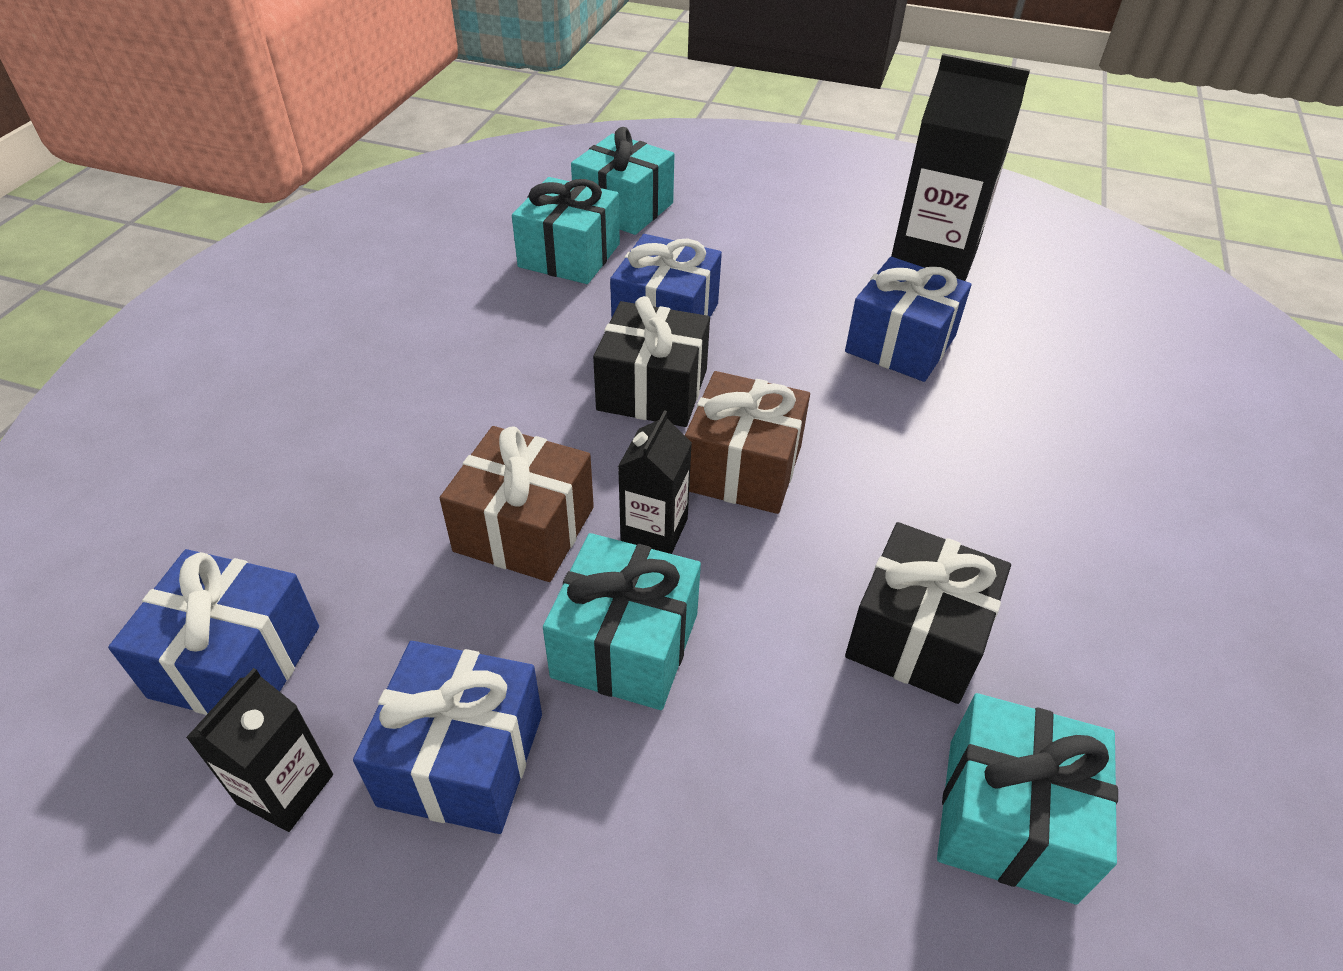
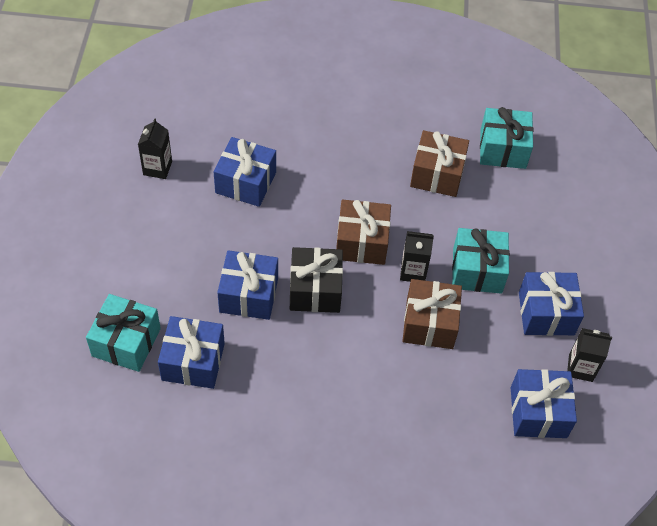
camera: 105 degrees left, 10 degrees up
(569, 255) = (193, 361): turquoise gift -> blue gift
(917, 636) = (437, 174): black gift -> brown gift
(933, 260) = (157, 168): black carton -> black carton, size x0.52

